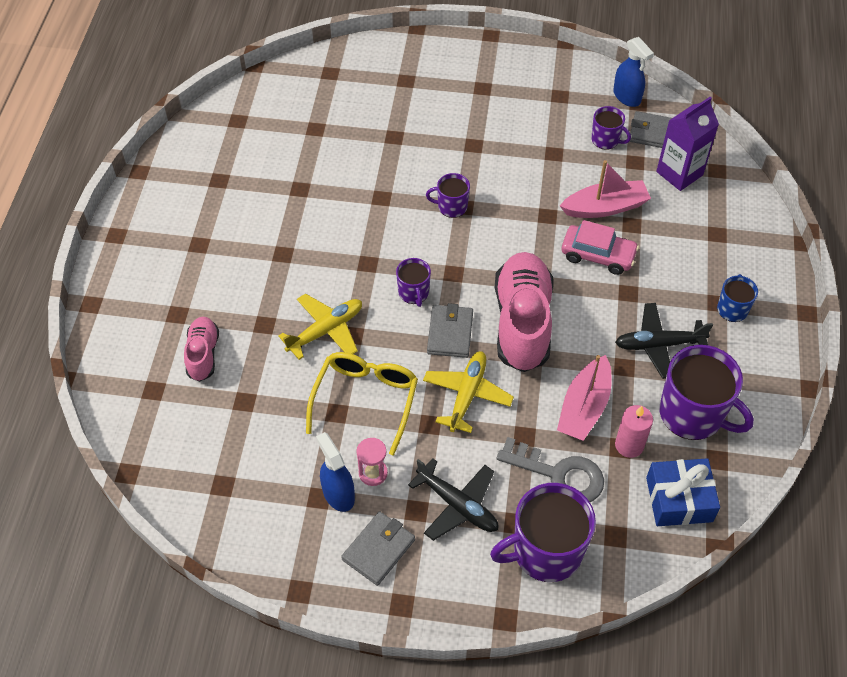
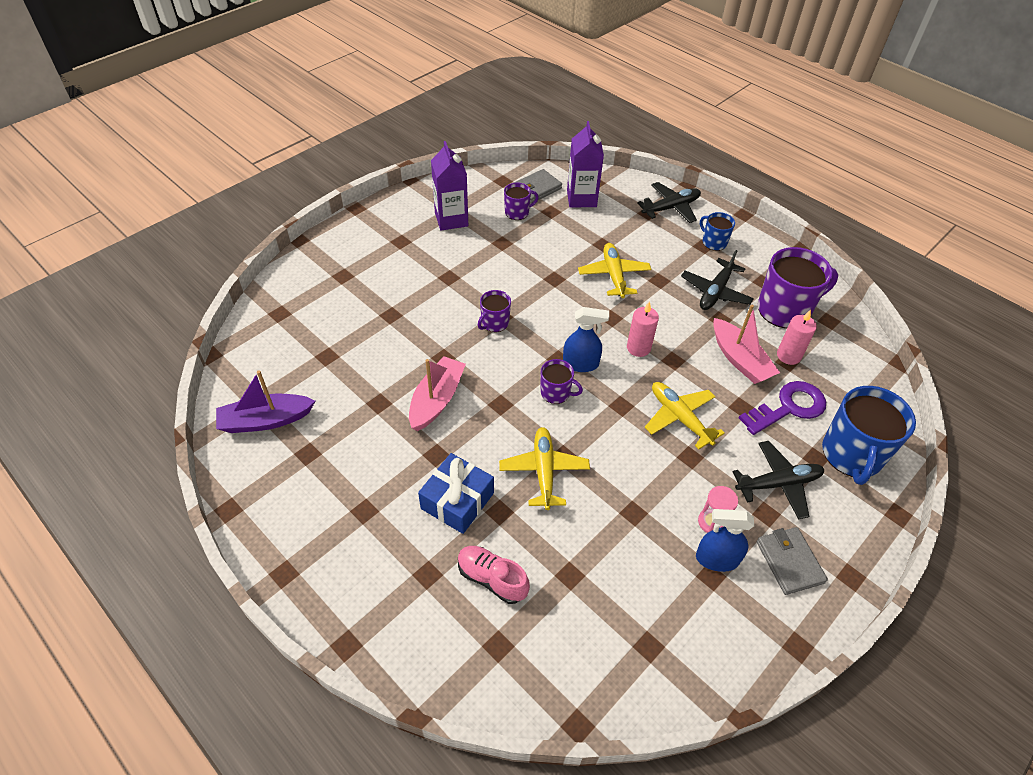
camera: 55 degrees left, 5 degrees down
(226, 137) = (265, 420): none -> purple boat
(365, 401) = (637, 486): yellow glasses -> none
(450, 333) = (614, 394): grey wallet -> none
(522, 322) = (638, 348): pink shoe -> pink candle
(545, 102) = (451, 219): none -> purple carton
(545, 551) = (852, 455): purple mug -> blue mug
(559, 474) = (789, 408): grey key -> purple key
(598, 255) = (614, 275): pink car -> yellow plane
(605, 207) = (575, 247): pink boat -> pink boat (436, 400)
(627, 97) = (491, 181): blue spray bottle -> blue spray bottle (581, 364)
(679, 499) = (850, 357): blue gift -> blue gift (457, 501)
(746, 248) = (671, 208): none -> black plane

